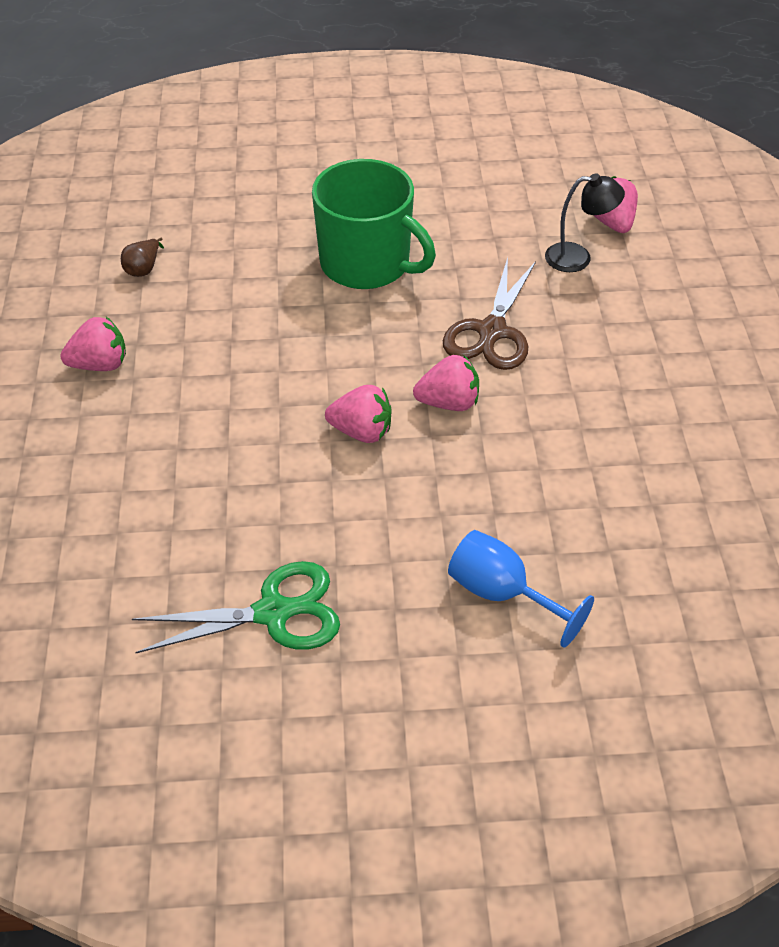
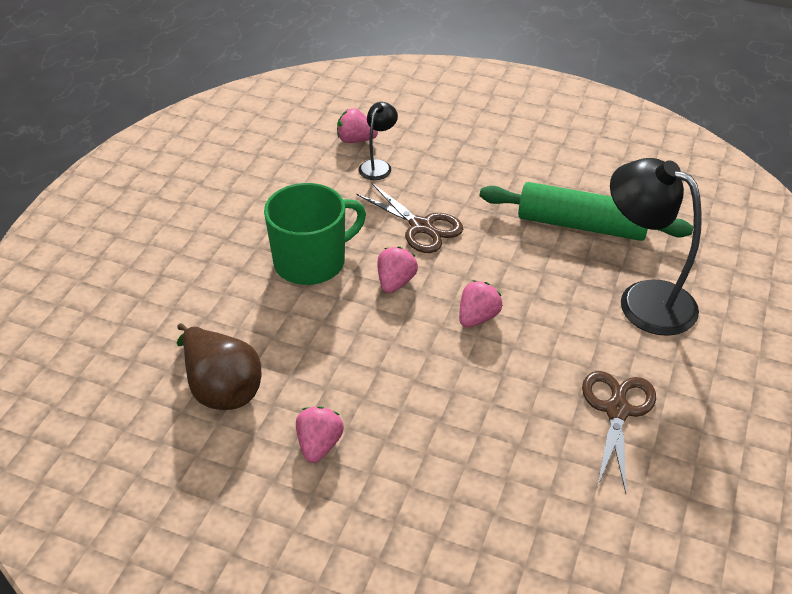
camera: 65 degrees left, 5 degrees down
(144, 269) = (221, 388): brown pear -> brown pear, size x2.40
(273, 612) = (617, 410): green scissors -> brown scissors
(448, 402) = (474, 268): pink strawberry -> pink strawberry (395, 282)
(502, 593) = (643, 299): blue goblet -> black lamp
(612, 486) = (581, 225): none -> green rolling pin

